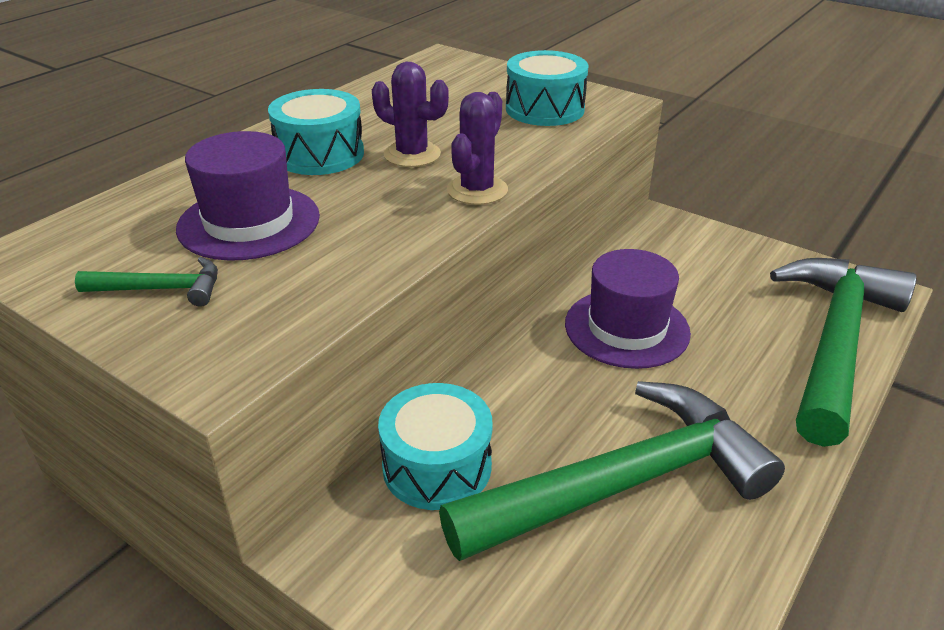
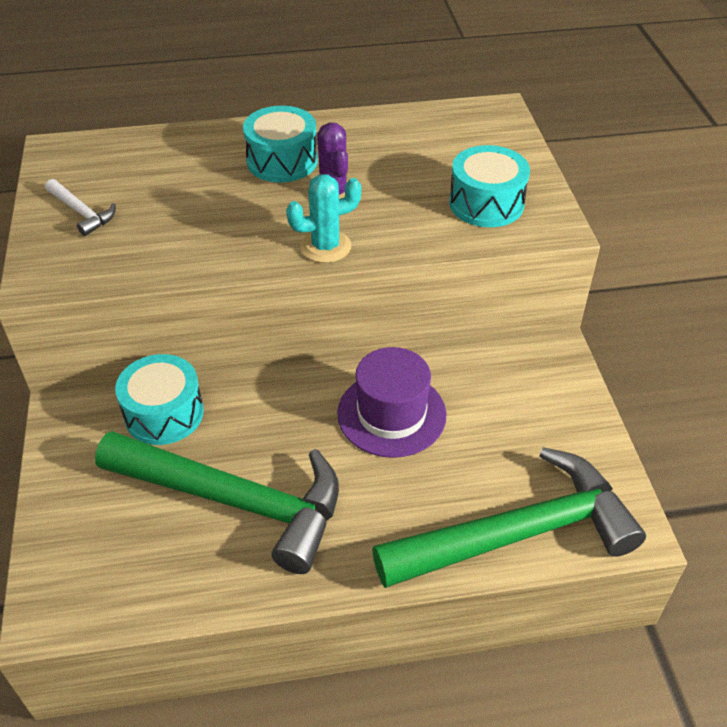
camera: 45 degrees right, 10 degrees up
(161, 289) = (82, 212): green hammer -> white hammer
(249, 222) = (175, 192): purple hat -> none
(477, 190) = (325, 246): purple cactus -> turquoise cactus

